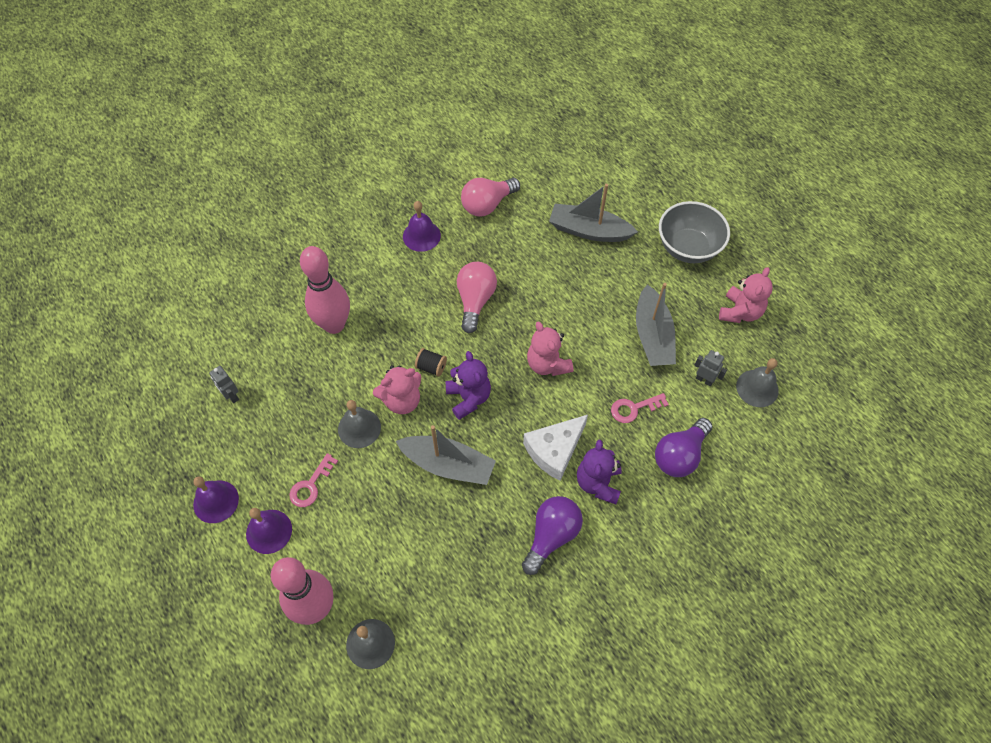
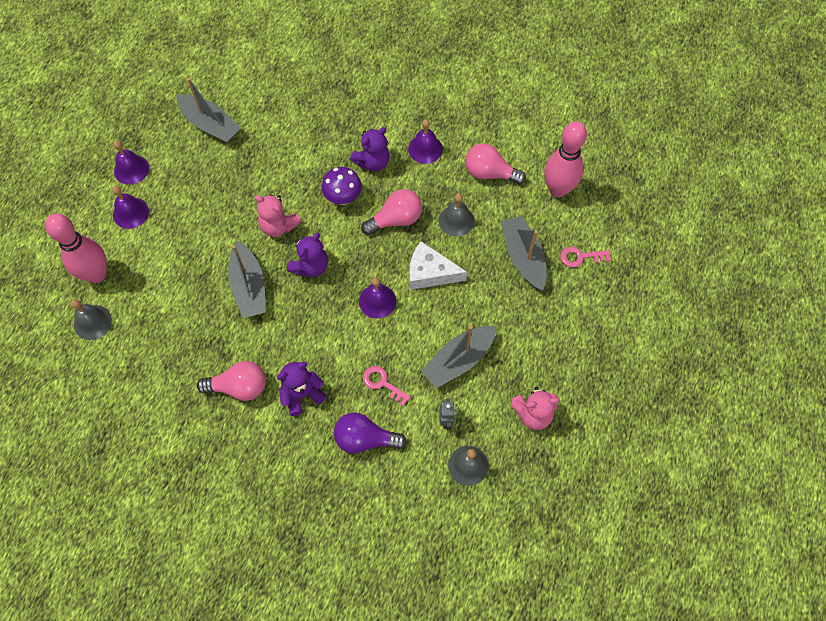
camera: 55 degrees right, 5 degrees up
(231, 396) = (210, 125): grey robot -> grey boat
(311, 485) = (178, 214): pink key -> pink key (580, 257)
(334, 325) = (308, 145): pink bowling pin -> pink bowling pin (558, 189)
(359, 428) = (239, 214): grey bell -> grey bell (456, 220)
(399, 283) = (372, 162): none -> purple teddy bear
(417, 329) = (343, 198): none -> purple mushroom
(431, 367) = (318, 227): black spool -> none
(547, 364) = (377, 301): pink teddy bear -> purple bell
(551, 536) = (239, 387): purple light bulb -> pink light bulb
(554, 450) = (308, 349): white cheese -> white cheese (430, 272)
(688, 248) = (566, 339): grey bowl -> none

